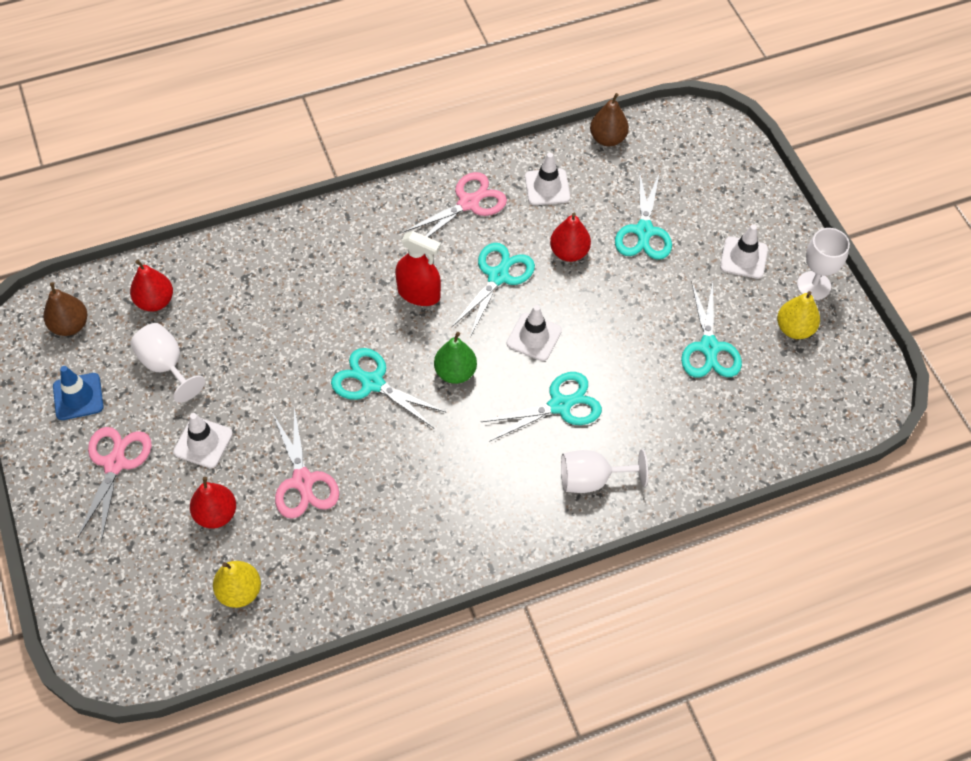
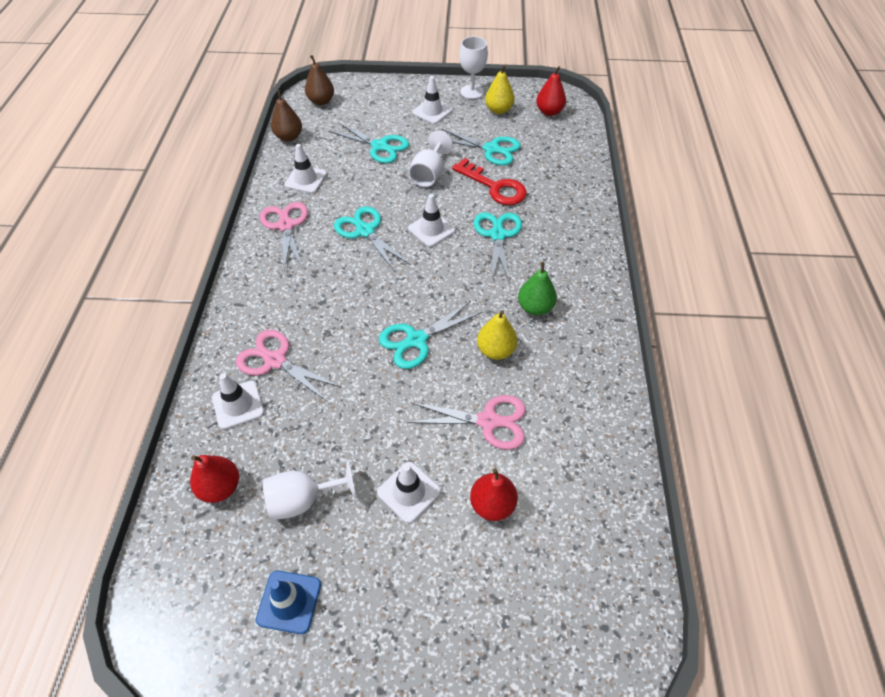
camera: 65 degrees left, 5 degrees down
(70, 325) = (193, 584): brown pear -> brown pear (321, 101)
(115, 464) = (392, 586): pink scissors -> pink scissors (275, 361)
(237, 273) = (238, 405): none -> white traffic cone
(239, 591) = (582, 509): yellow pear -> yellow pear (495, 350)
(419, 294) = (349, 282): red spray bottle -> none
(455, 372) = (436, 284): green pear -> green pear (535, 307)
(569, 252) = (371, 187): red pear -> red pear (549, 112)
(592, 479) = (567, 239): white goblet -> white goblet (429, 174)
(641, 374) = (494, 187): none -> red key

